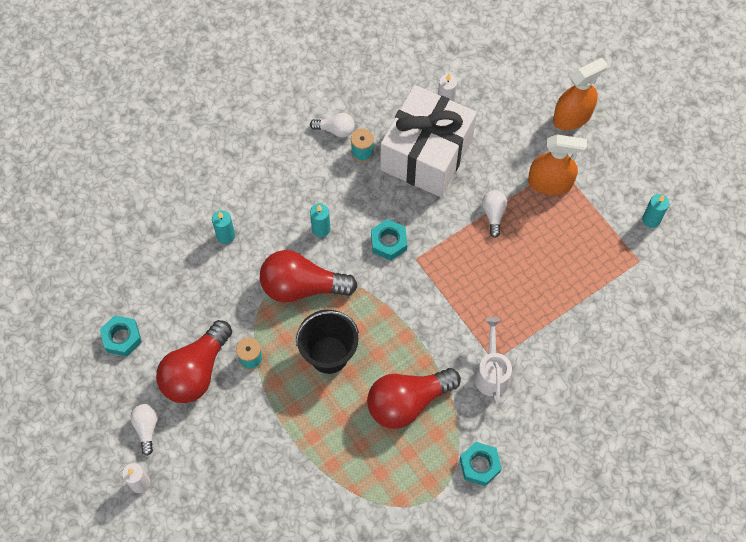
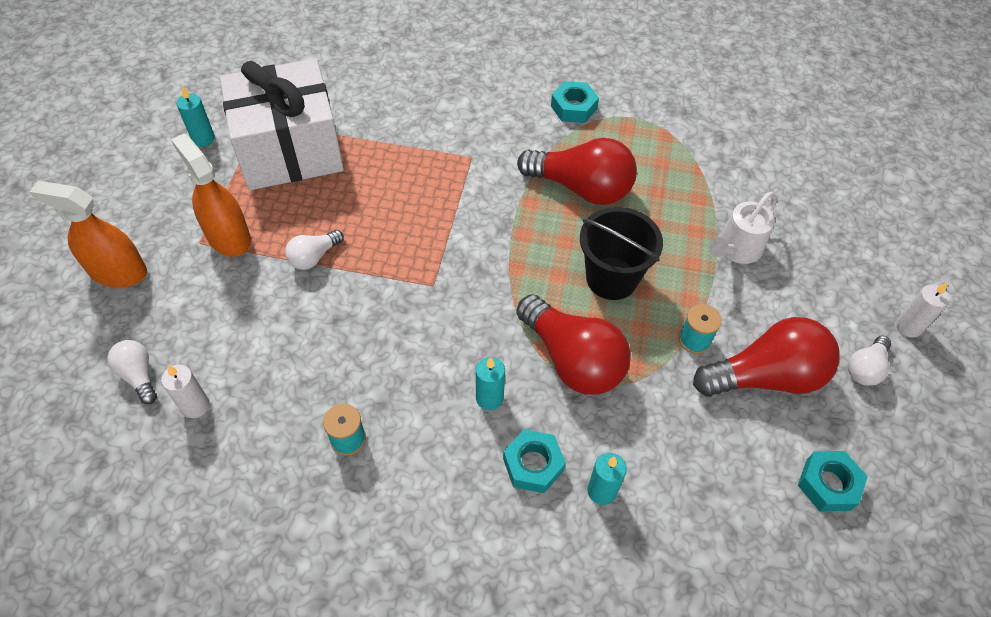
camera: 135 degrees left, 10 degrees down
(335, 130) = (342, 495): white light bulb -> white light bulb (138, 375)
(389, 242) = (438, 322): turquoise nut -> turquoise nut (533, 464)
(426, 154) = (291, 370): white gift -> white gift (290, 150)
(492, 372) = (485, 151): white watering can -> white watering can (736, 250)

